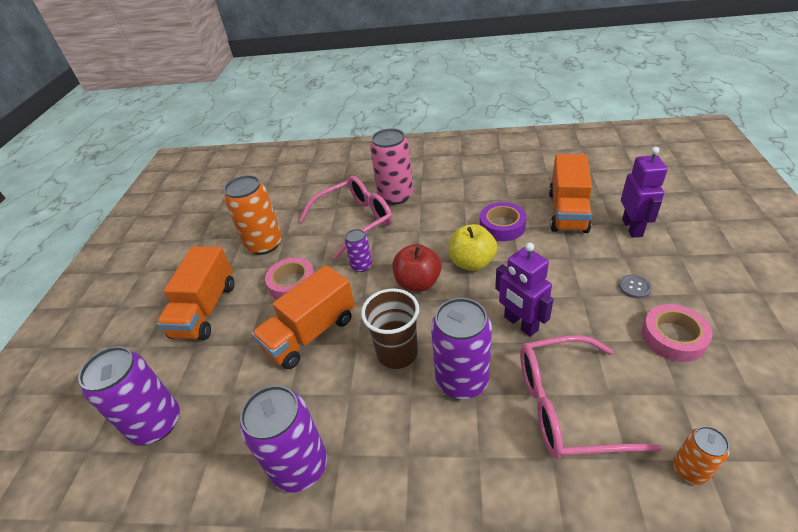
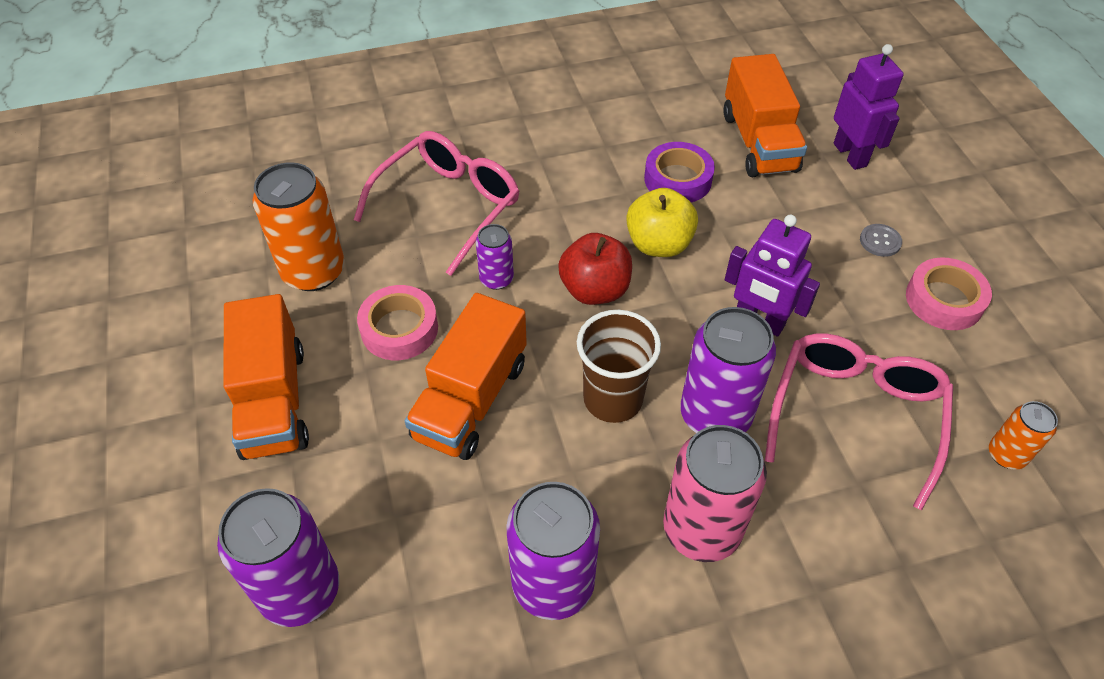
camera: 25 degrees left, 10 degrees up
(395, 196) = (494, 152): pink can -> pink can (701, 529)
(567, 406) = (855, 416): pink glasses -> pink glasses turned 135 degrees clockwise

